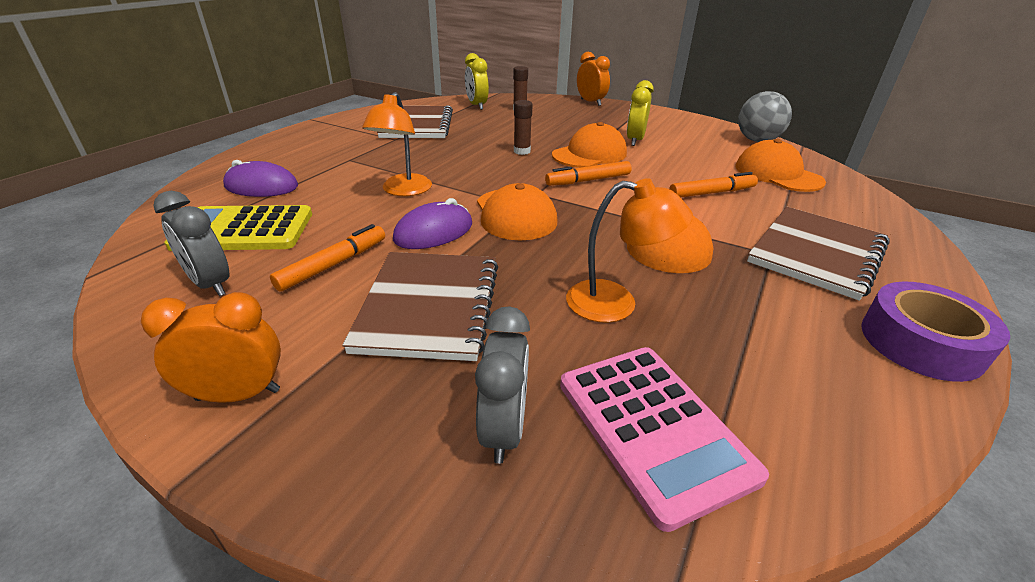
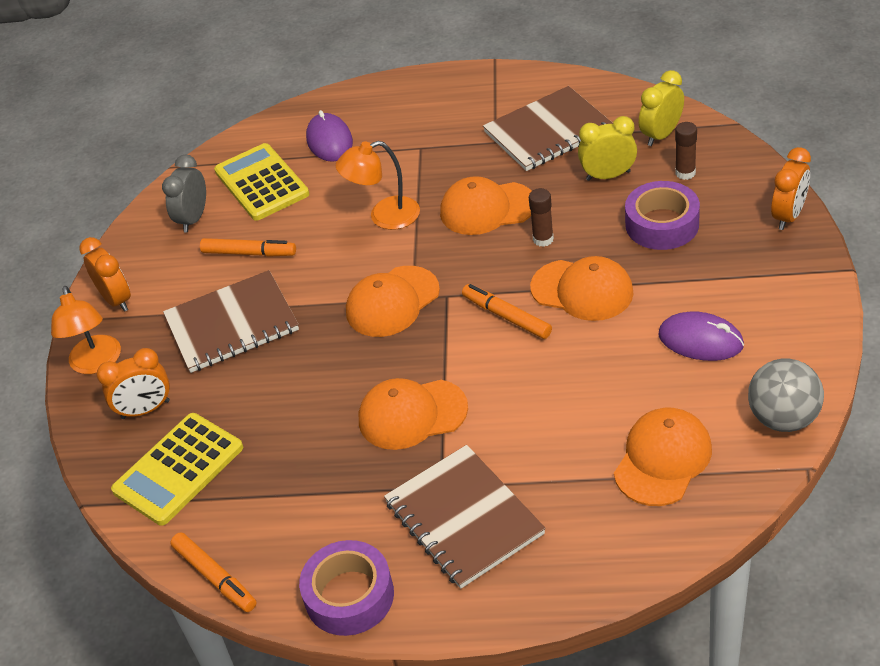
camera: 70 degrees right, 10 degrees up
(434, 232) = (328, 273): purple mouse -> purple mouse (700, 340)
(461, 157) = (487, 208): none -> orange cap
(503, 429) = (145, 409): grey clock -> orange clock
(556, 123) = (662, 224): none -> purple tape
(616, 303) = (294, 412): orange lamp -> orange lamp (96, 363)
(635, 140) = (666, 309): yellow clock -> yellow clock (608, 176)
(653, 428) = (178, 469): pink calculator -> yellow calculator
(712, 193) = (552, 416): orange marker -> orange marker (215, 577)
(816, 253) = (464, 518): brown notebook -> brown notebook turned 45 degrees clockwise

